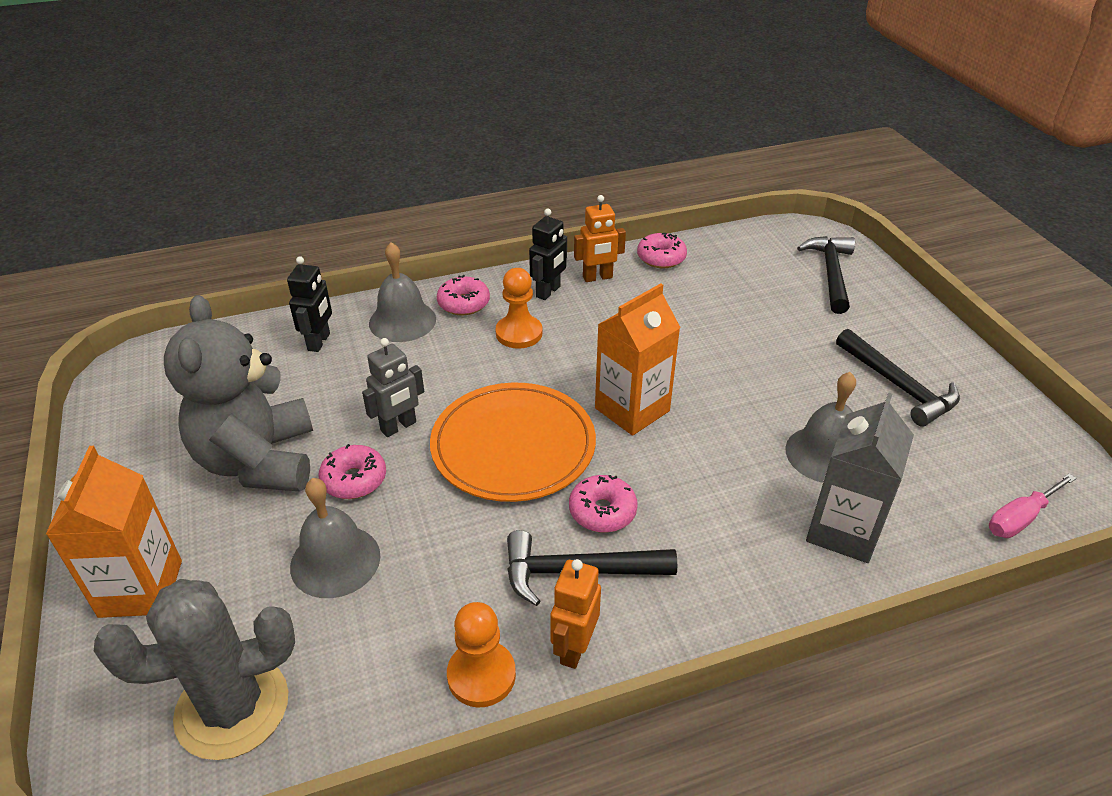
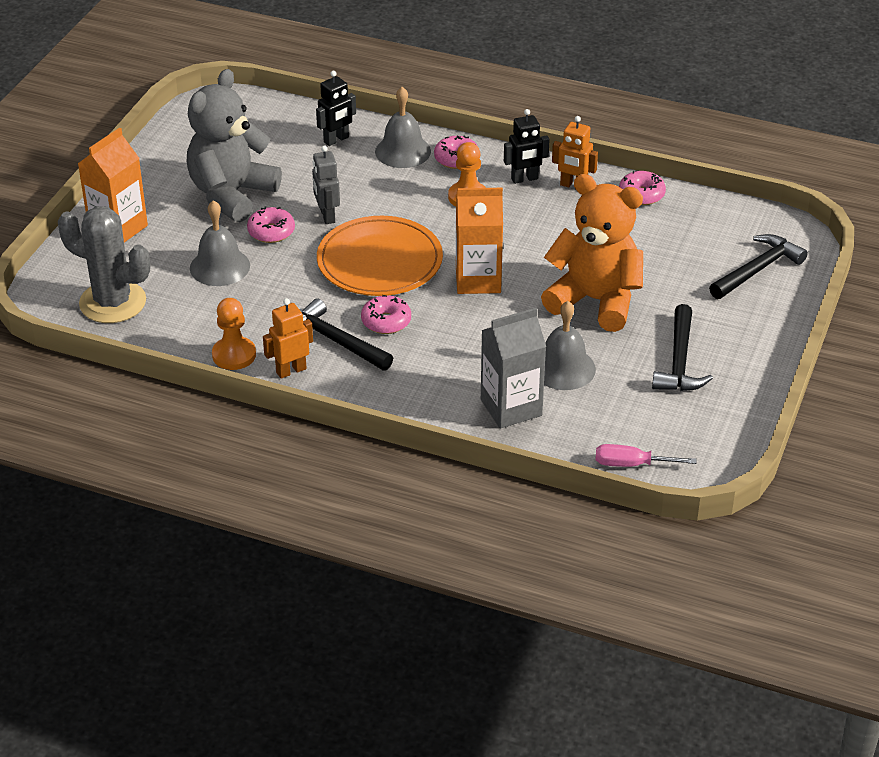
camera: 40 degrees right, 0 degrees up
(399, 427) = (327, 216): grey robot -> grey robot turned 75 degrees clockwise
(756, 370) = (595, 301): none -> orange teddy bear

